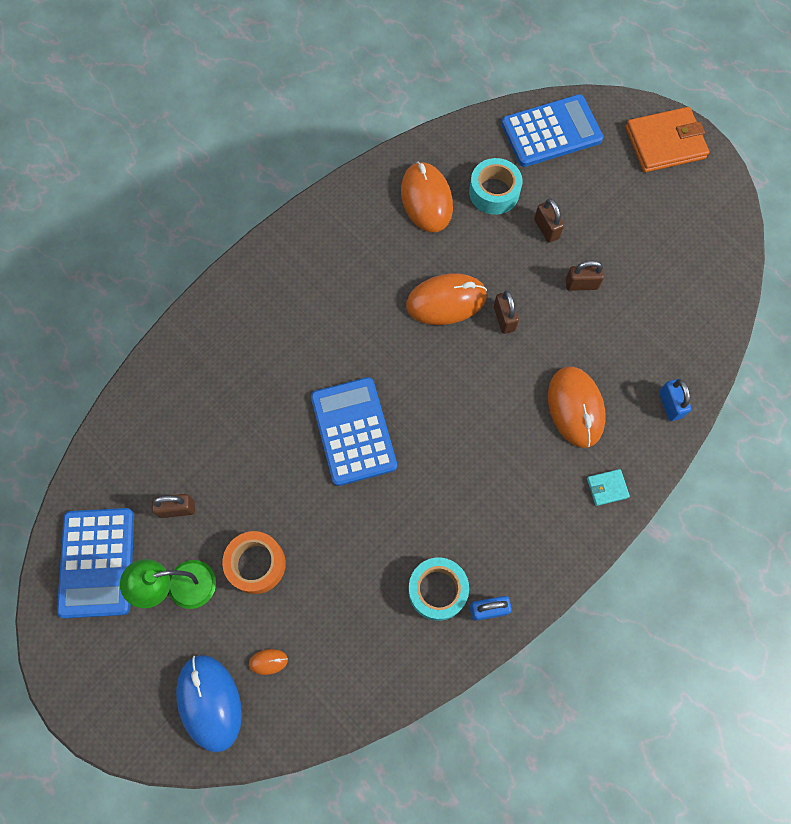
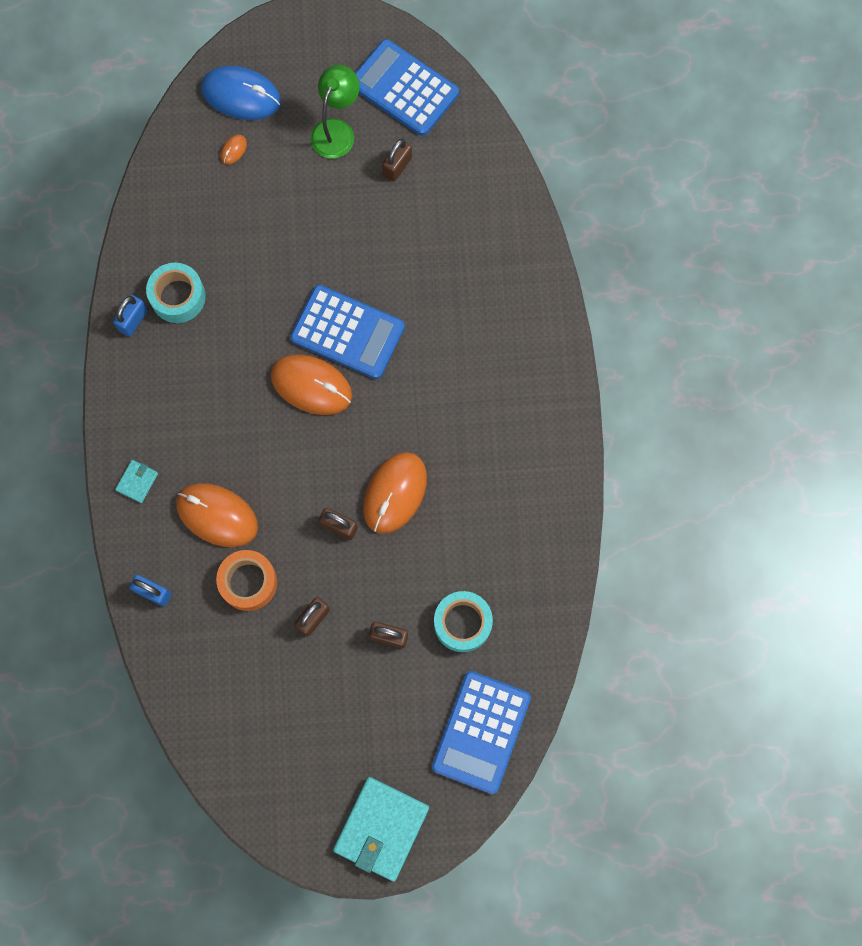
camera: 130 degrees right, 5 degrees up
(256, 564) = (308, 190): orange tape -> orange tape (248, 582)
(426, 199) = (505, 558): orange mouse -> orange mouse (311, 385)
(665, 143) = (381, 828): orange wallet -> turquoise wallet

